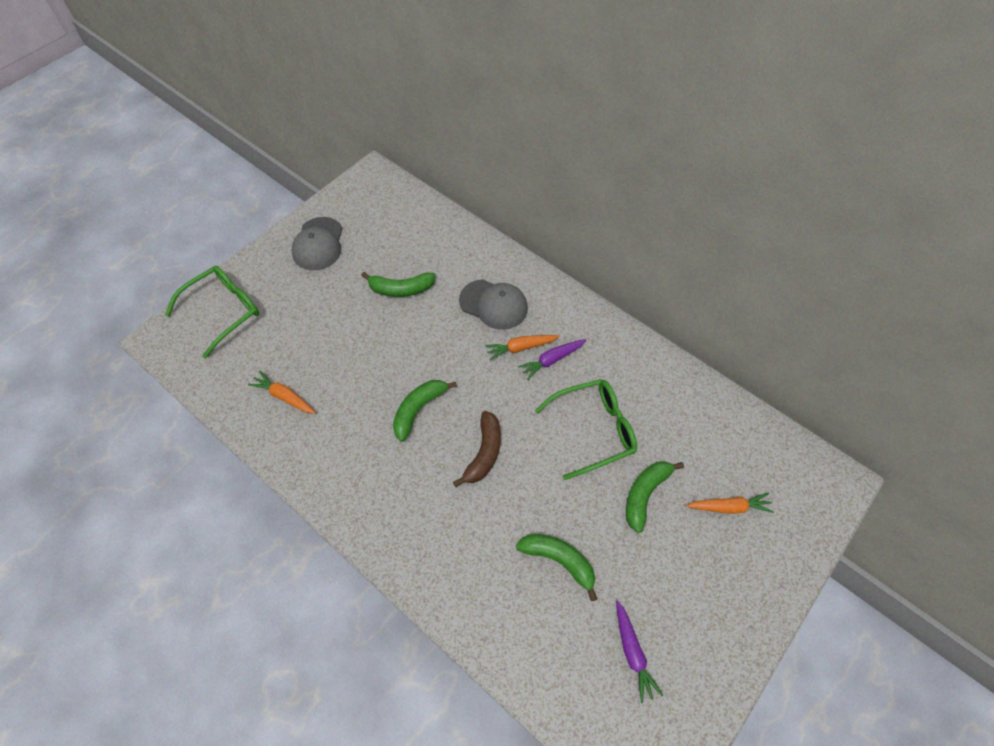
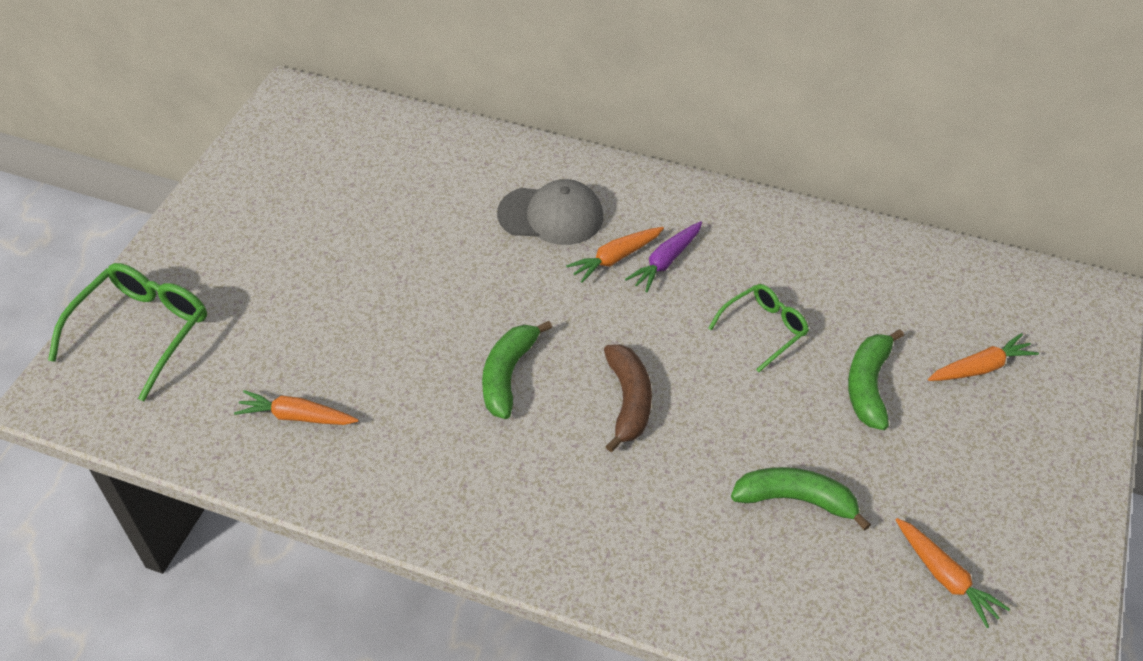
camera: 20 degrees left, 10 degrees down
(318, 244) = (251, 205): grey cap -> none
(401, 289) = (407, 231): green banana -> none
(594, 430) = (764, 329): green glasses -> green glasses, size x0.62
(632, 652) = (945, 576): purple carrot -> orange carrot

